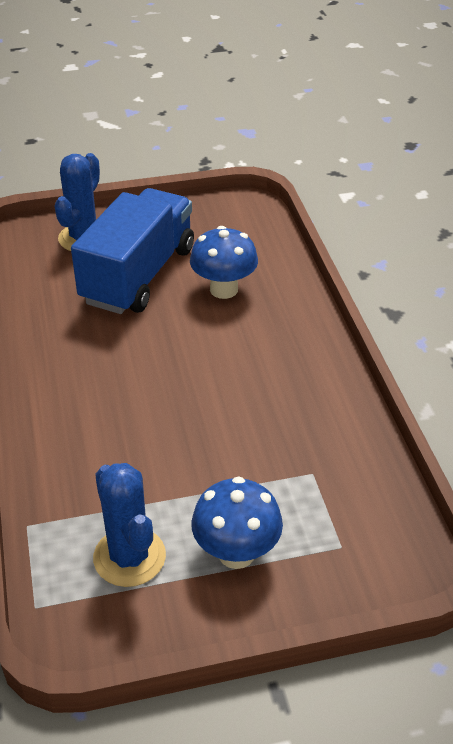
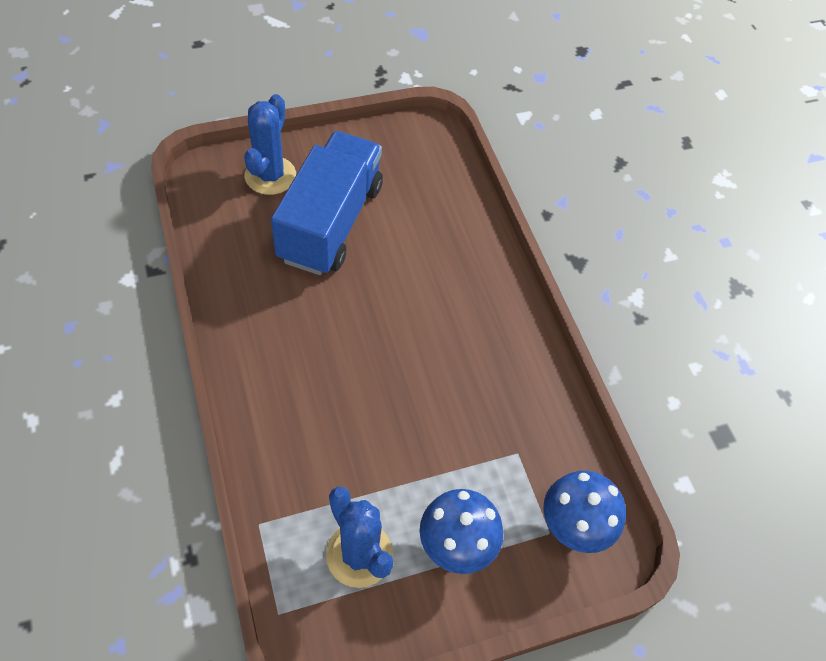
camera: 10 degrees left, 15 degrees up
(224, 289) = (416, 239): blue mushroom -> blue mushroom (573, 526)

